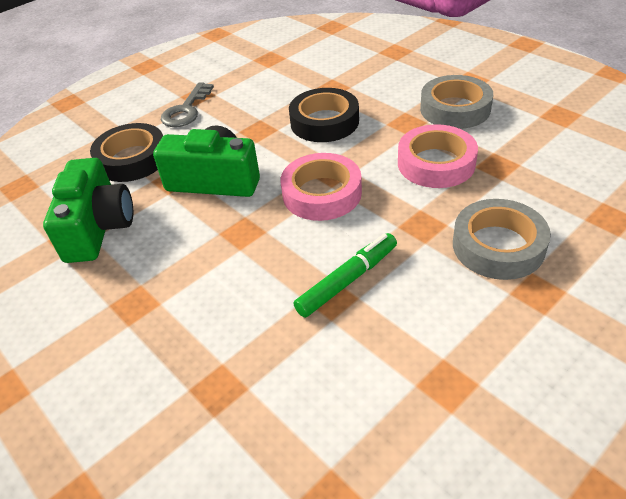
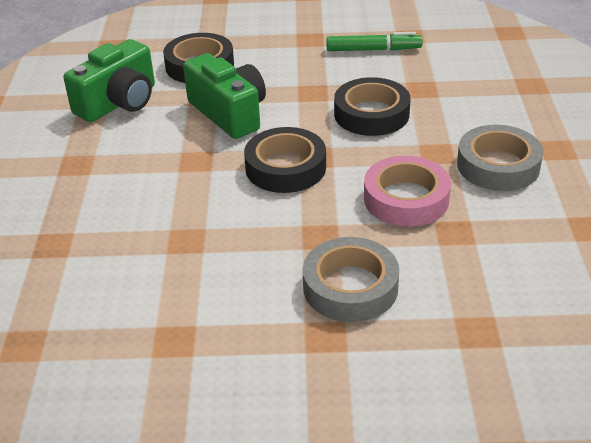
camera: 40 degrees right, 5 degrees down
(186, 110) = (285, 47): grey key -> none
(322, 193) = (285, 167): pink tape -> black tape
(347, 280) = (212, 236): green marker -> green marker (373, 49)

